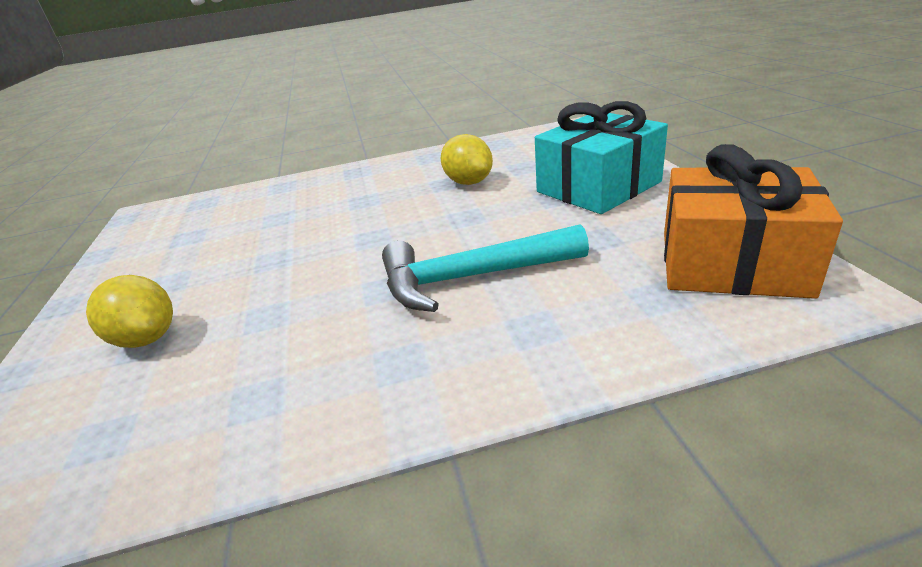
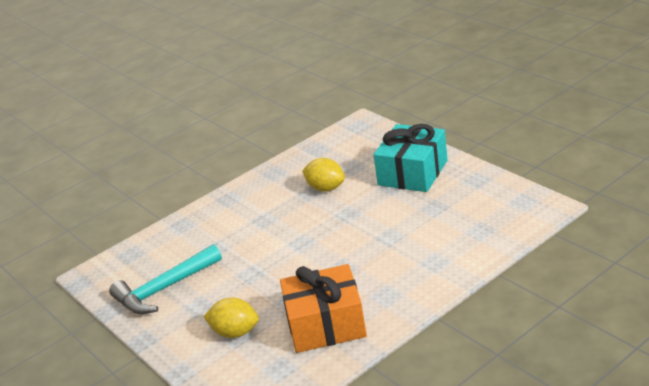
camera: 25 degrees left, 0 degrees up
(470, 278) = (384, 248): turquoise hammer -> turquoise hammer (164, 289)
(732, 262) = (505, 204): orange gift -> orange gift (326, 324)

